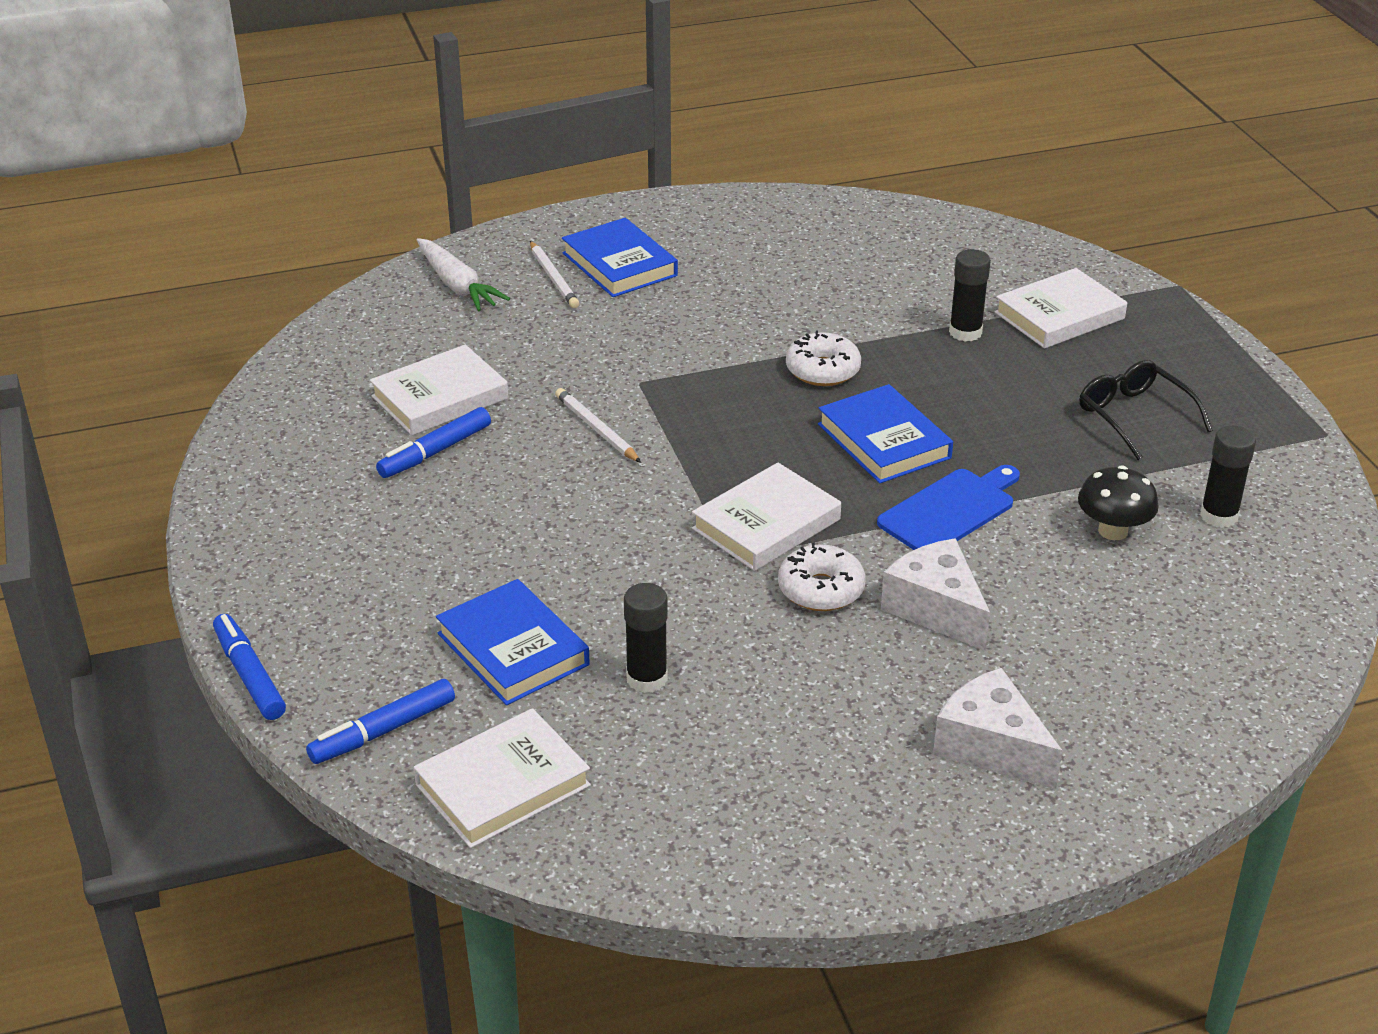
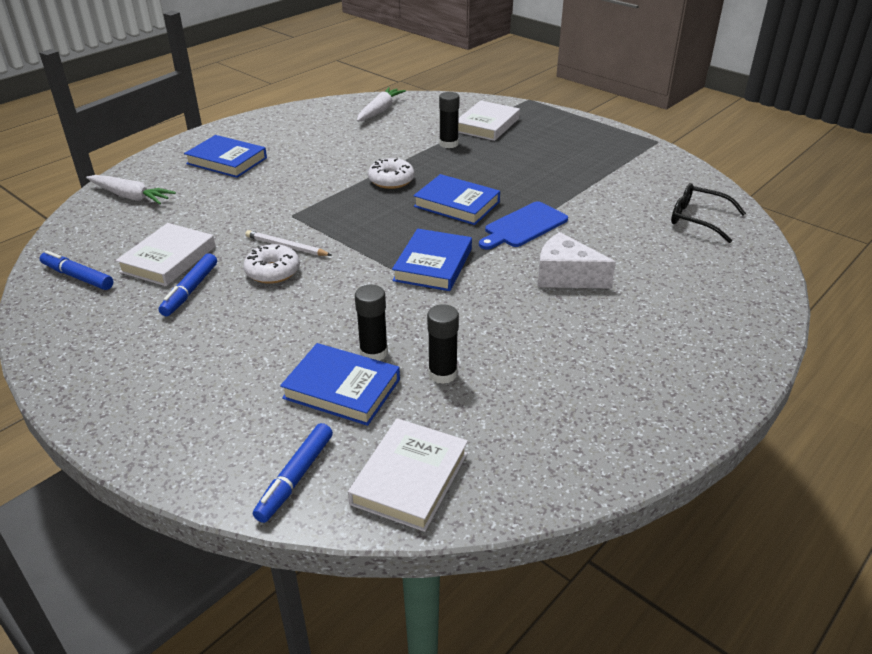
camera: 30 degrees left, 0 degrees up
(249, 675) = (161, 480): blue marker -> blue marker (78, 277)
(553, 278) = (191, 177): white pencil -> none
(766, 524) = (433, 264): white book -> blue book
(821, 589) = (495, 288): white donut -> white donut (273, 272)
(910, 238) = (380, 111): none -> white carrot
(950, 510) = (523, 226): blue cutting board -> blue cutting board turned 150 degrees counterclockwise
(991, 747) = (665, 336): white cheese -> none
(1113, 531) = (611, 210): black mushroom -> none
(1135, 417) = (568, 158): black glasses -> black glasses (698, 219)
(1218, 516) = (651, 189): black glue stick -> black glue stick (373, 352)

